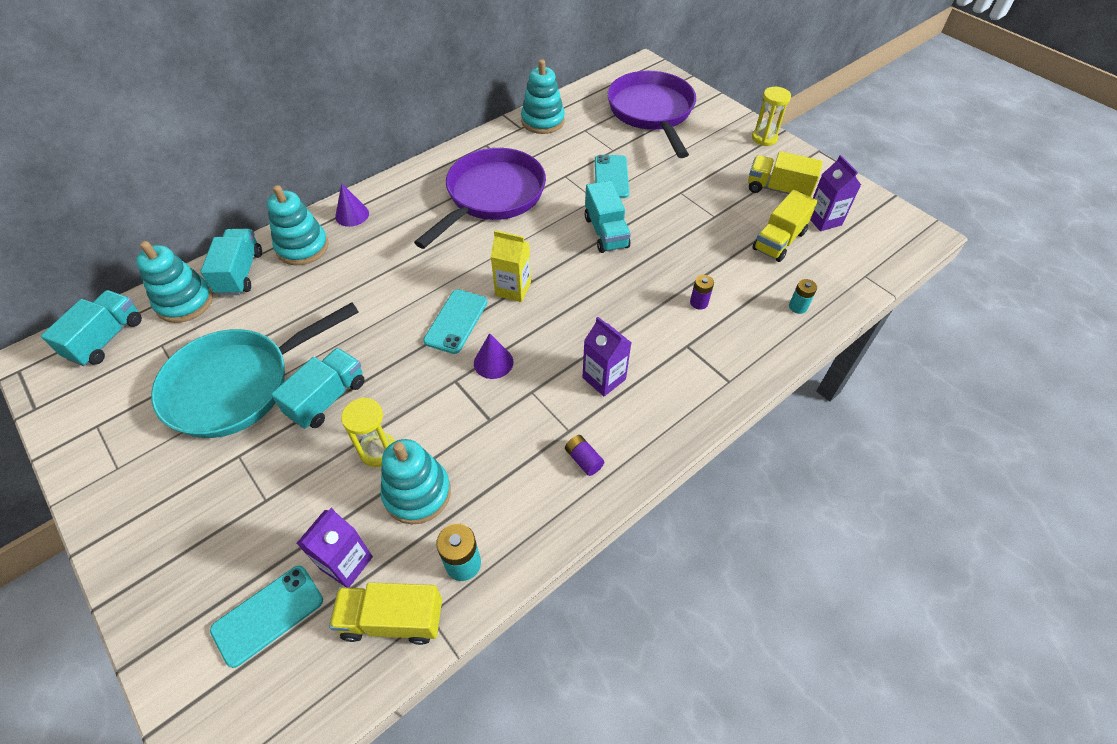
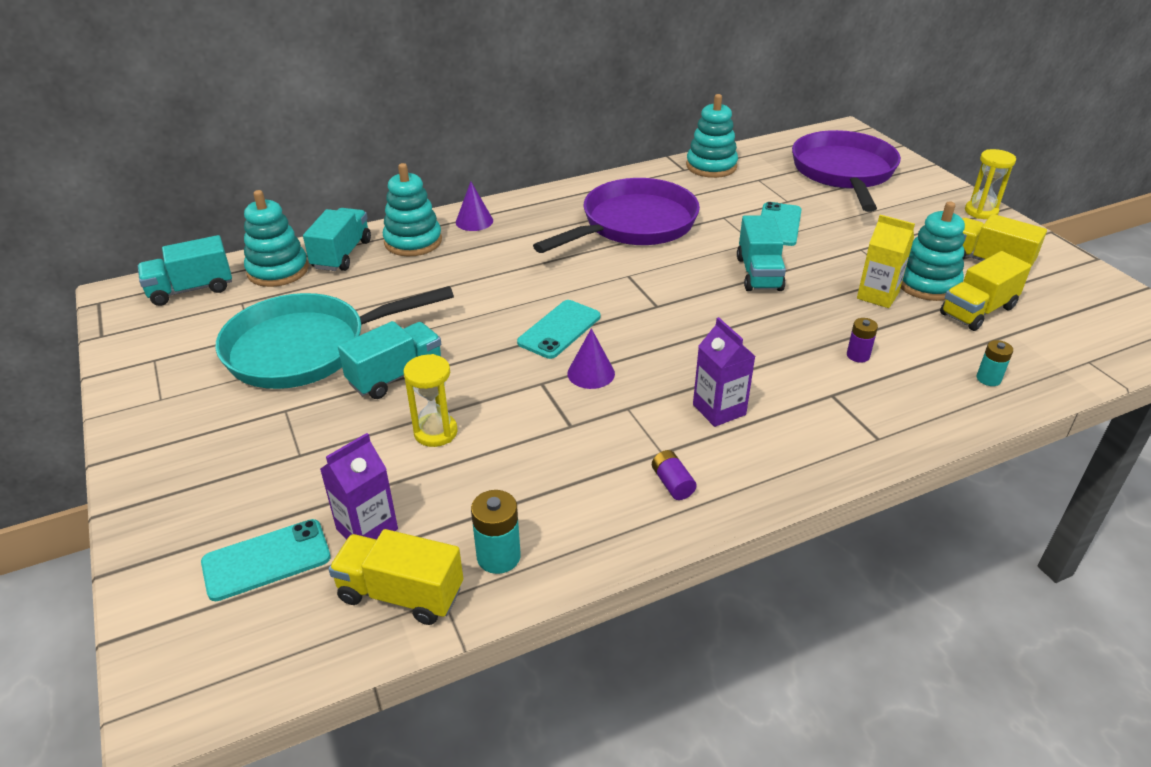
camera: 15 degrees right, 15 degrees down
(107, 339) = (191, 289): turquoise truck -> turquoise truck turned 150 degrees counterclockwise
(417, 493) = (467, 479): turquoise stacking toy -> turquoise stacking toy (927, 284)
(513, 289) = (633, 310): yellow carton -> yellow carton (877, 295)
(823, 220) = (1043, 299): purple carton -> none

